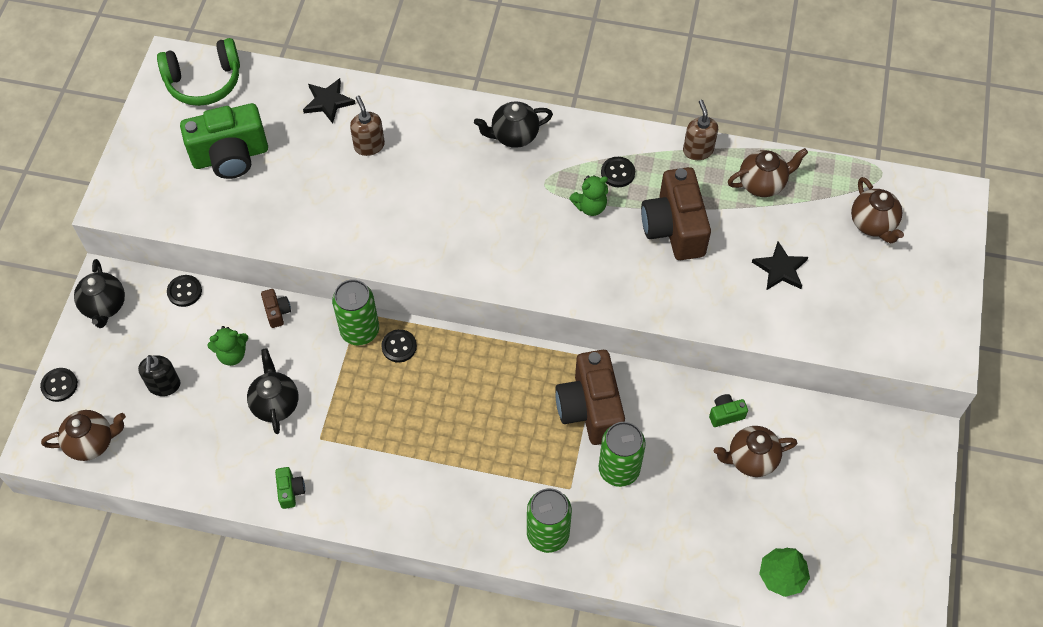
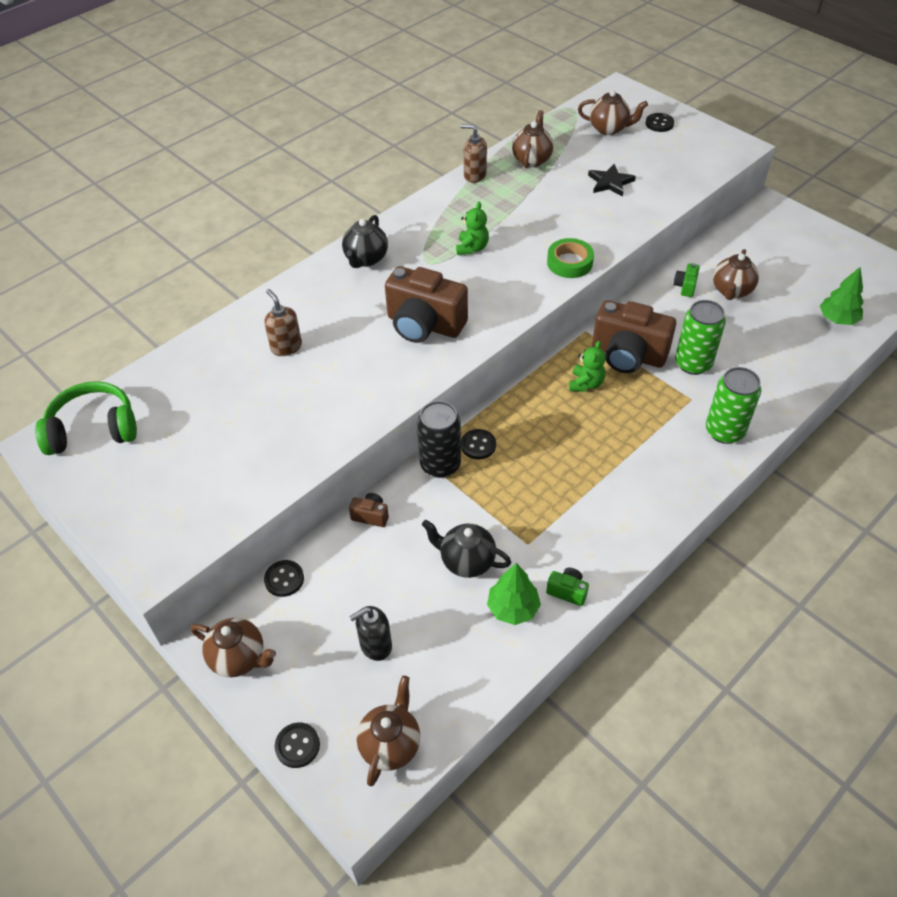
camera: 55 degrees left, 10 degrees down
(104, 306) = (239, 658): black teapot -> brown teapot
(164, 385) = (375, 645): black soap dispenser -> black soap dispenser turned 120 degrees clockwise
(204, 81) = (93, 429): green headphones -> green headphones turned 120 degrees counterclockwise
(230, 156) = (198, 446): green camera -> none
(232, 354) = (386, 571): green teddy bear -> green teddy bear (586, 384)
(251, 460) = (513, 608): none -> green tree
(328, 102) = (213, 353): black star -> none
(360, 331) = (440, 464): green can -> black can
(369, 145) = (286, 347): brown soap dispenser -> brown soap dispenser turned 45 degrees clockwise
(617, 173) = (455, 221): black button -> black button (659, 123)
(629, 294) = (569, 262): none -> green tape
(674, 228) = (531, 215): brown camera -> brown camera (424, 325)

